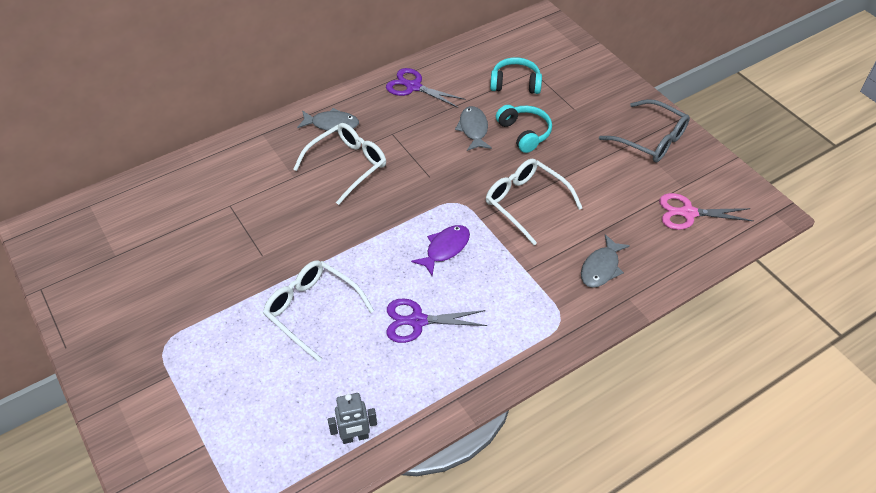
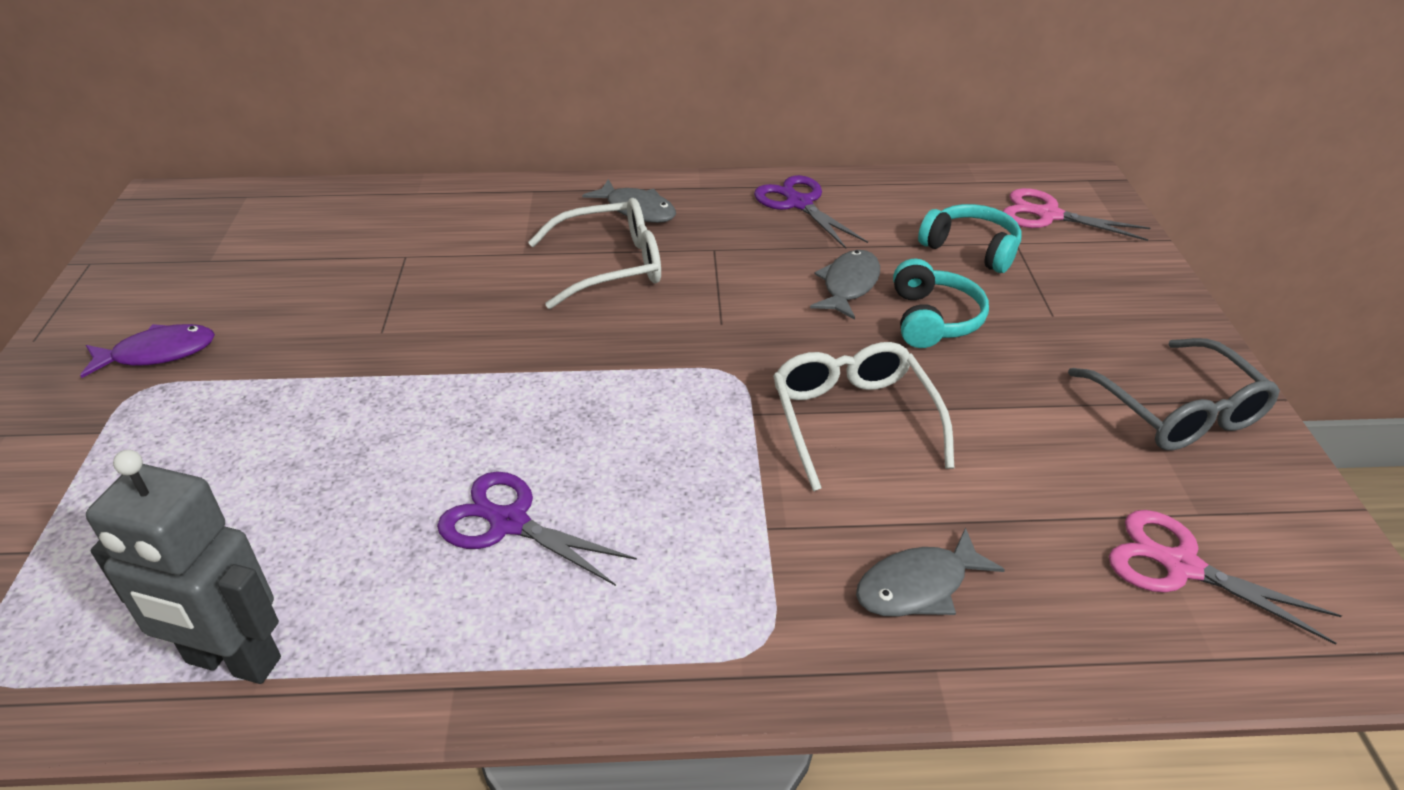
camera: 30 degrees right, 10 degrees down
(312, 310) = (371, 433): white glasses -> none
(355, 437) = (233, 661): grey robot -> grey robot, size x1.66
(445, 249) = (654, 433): purple fish -> purple fish (158, 353)
(538, 48) = (1048, 215): none -> pink scissors

